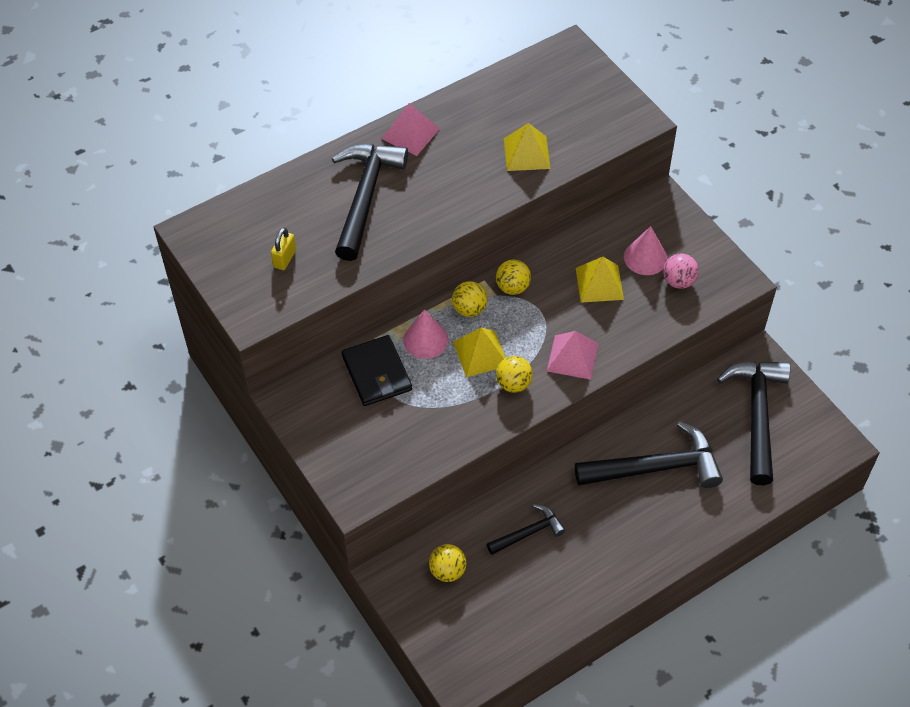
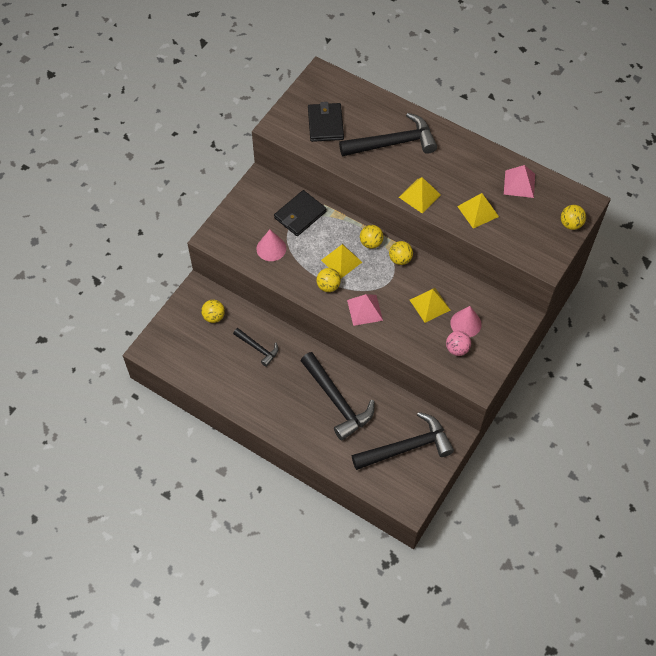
camera: 65 degrees right, 5 degrees up
(285, 259) = (325, 124): yellow padlock -> black wallet
(410, 133) = (456, 145): pink pyramid -> pink pyramid (519, 184)
(425, 339) = (336, 229): pink cone -> pink cone (271, 248)
(469, 202) = (419, 196): none -> yellow pyramid
(594, 74) = (571, 224): none -> yellow ball

